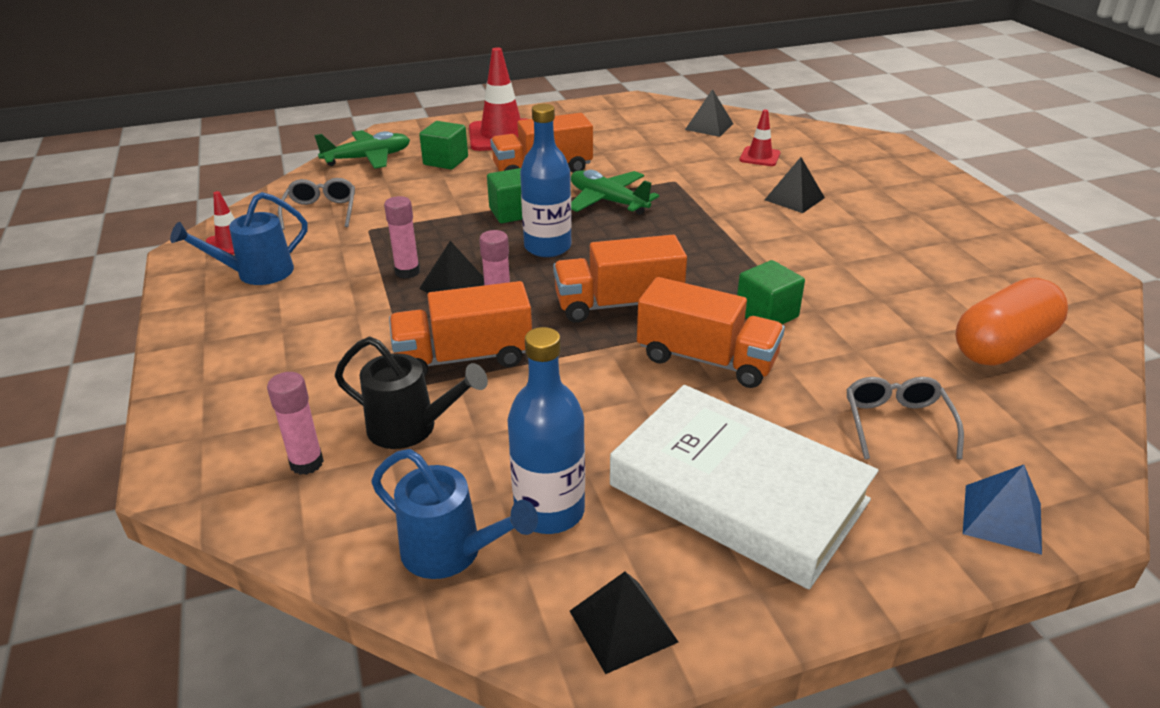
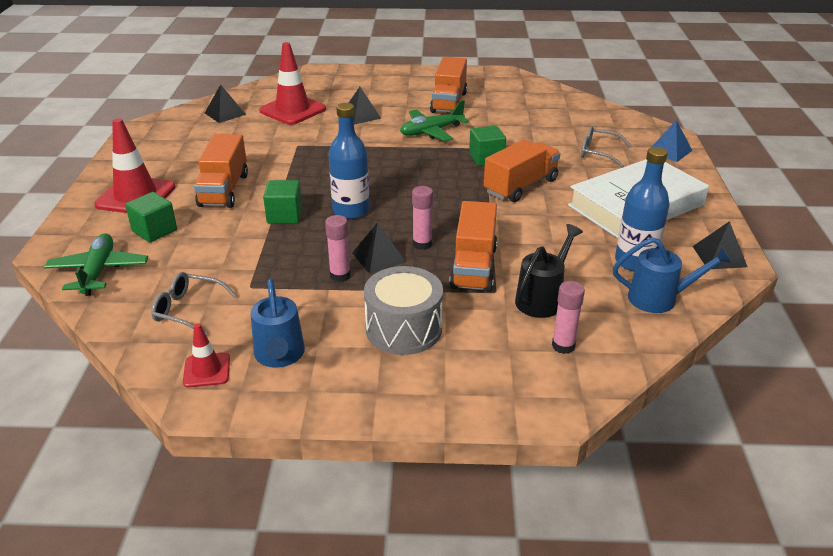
camera: 70 degrees left, 0 degrees up
(317, 334) = (404, 329): none -> grey drum
(452, 553) = (660, 298): blue watering can -> blue watering can turned 45 degrees clockwise
(608, 201) = (304, 175): green plane -> green plane (431, 131)
(618, 304) = (445, 200): orange truck -> orange truck (449, 102)
(759, 157) = (292, 110): red traffic cone -> red traffic cone, size x1.89
(1002, 346) = (550, 111): orange capsule -> none

